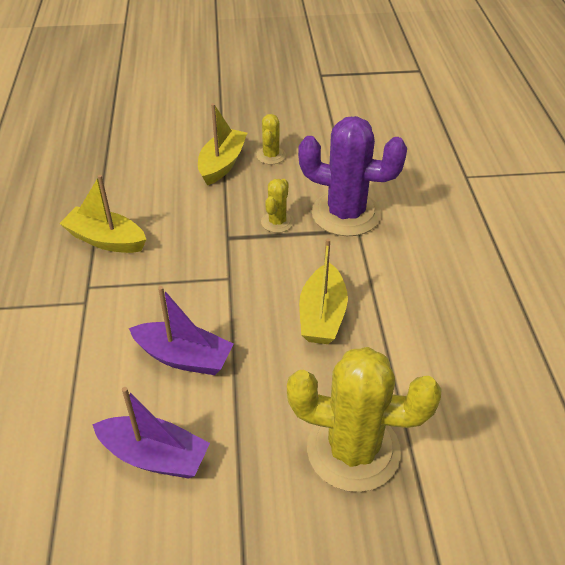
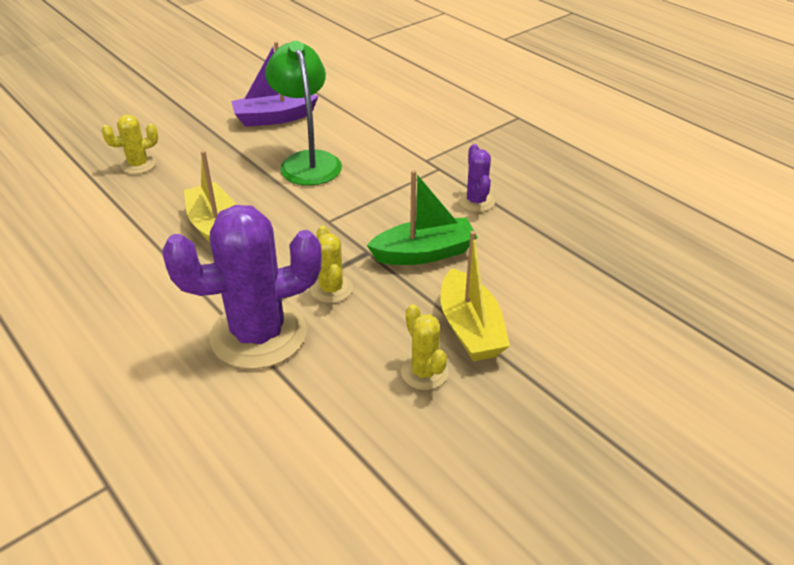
camera: 145 degrees right, 5 degrees down
(106, 240) = (476, 201): yellow boat -> purple cactus
(184, 357) = (307, 161): purple boat -> green lamp
(192, 218) = (424, 253): none -> green boat
(353, 450) = (138, 165): yellow cactus -> yellow cactus, size x0.47

